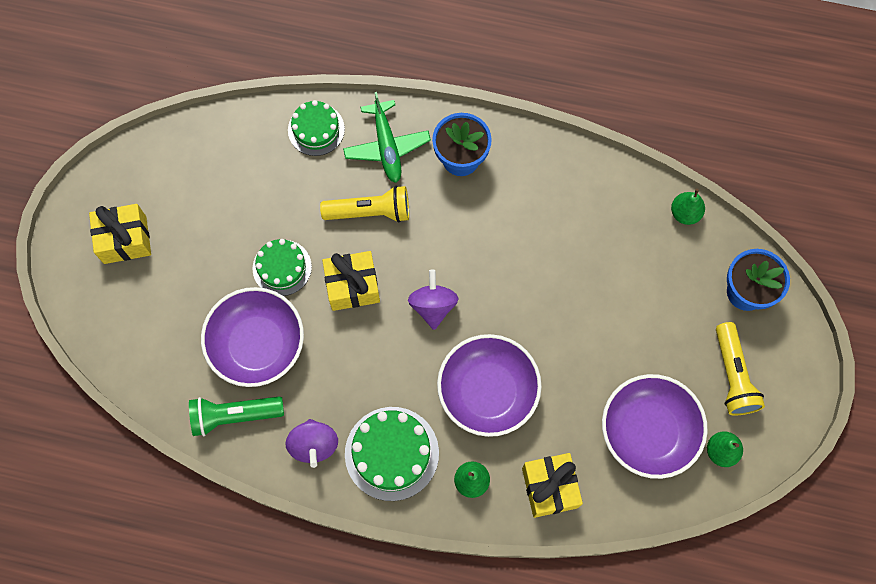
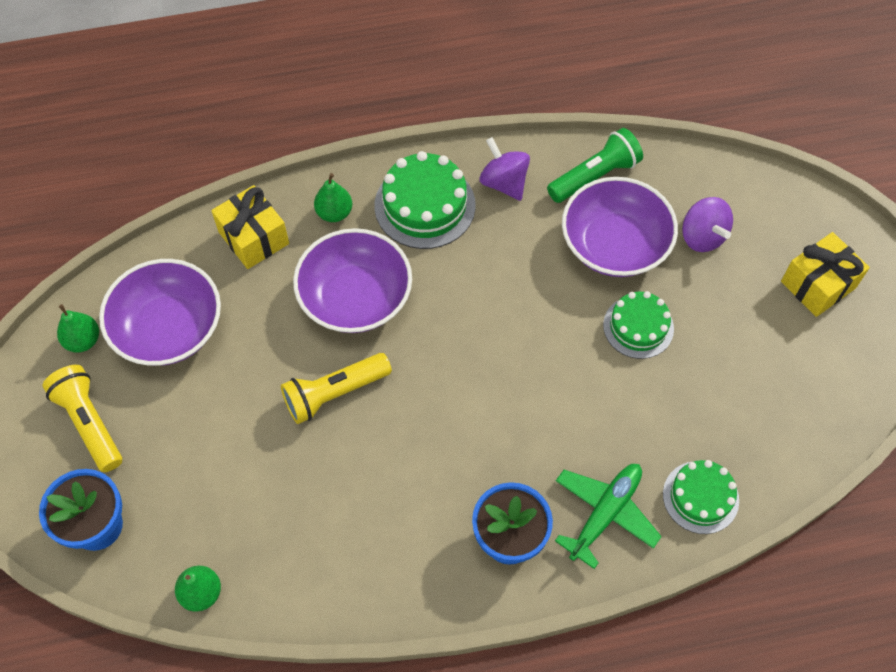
camera: 155 degrees right, 10 degrees down
(352, 286) = (552, 340): yellow gift -> none
(370, 212) = (579, 427): yellow flashlight -> yellow flashlight (334, 393)
(386, 147) = (605, 513): green plane -> green plane turned 75 degrees clockwise
(433, 306) = (455, 356): purple spinning top -> purple spinning top (702, 236)

